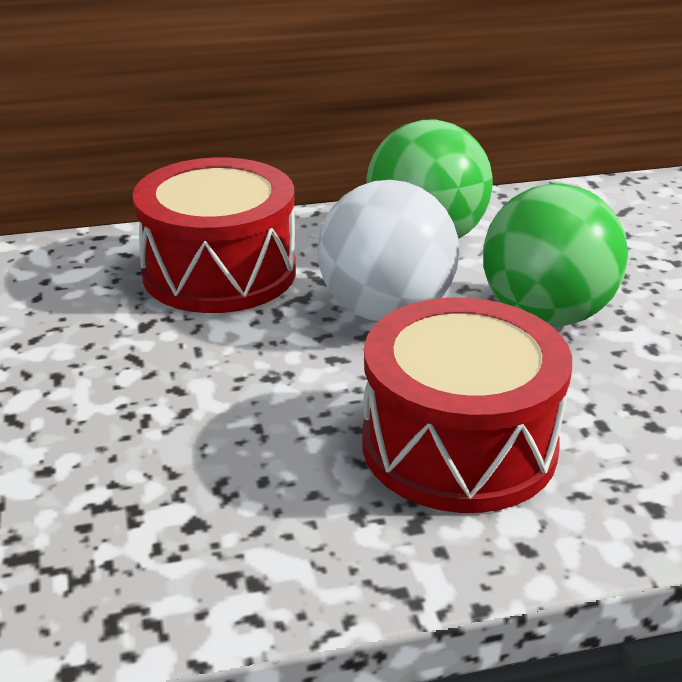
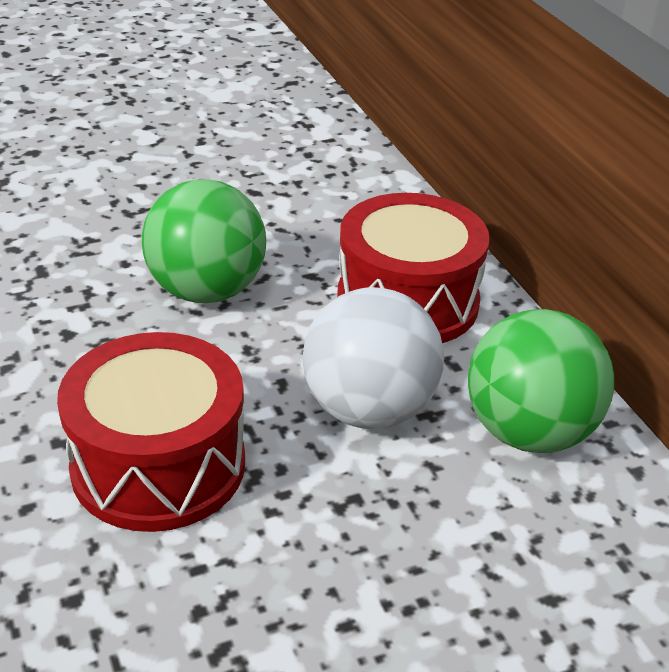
camera: 80 degrees right, 5 degrees up
(546, 315) = (393, 531): green ball -> green ball (206, 291)

